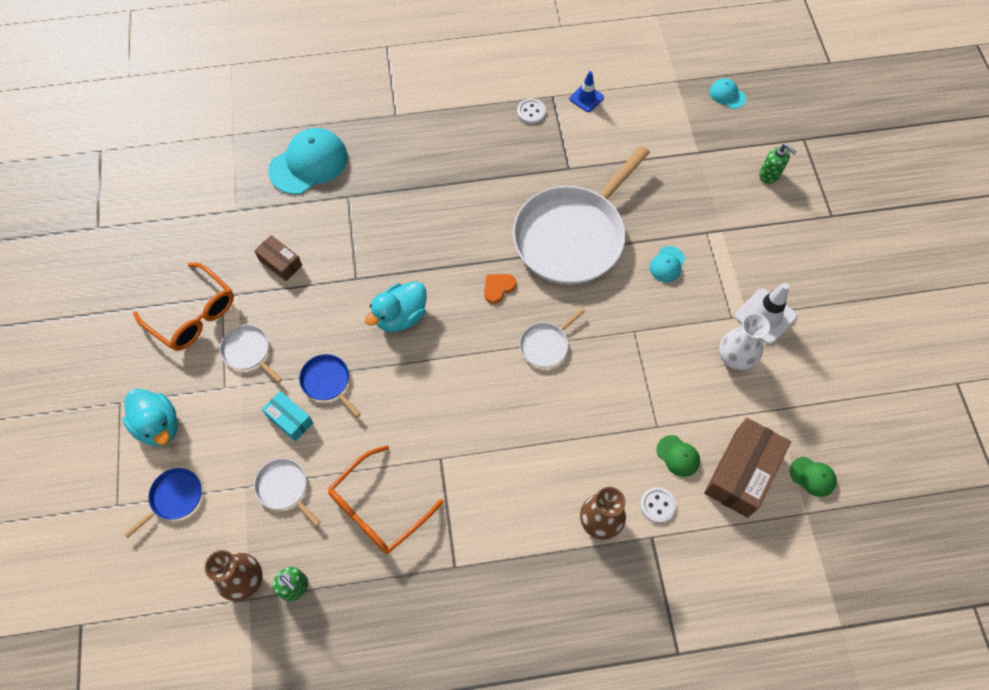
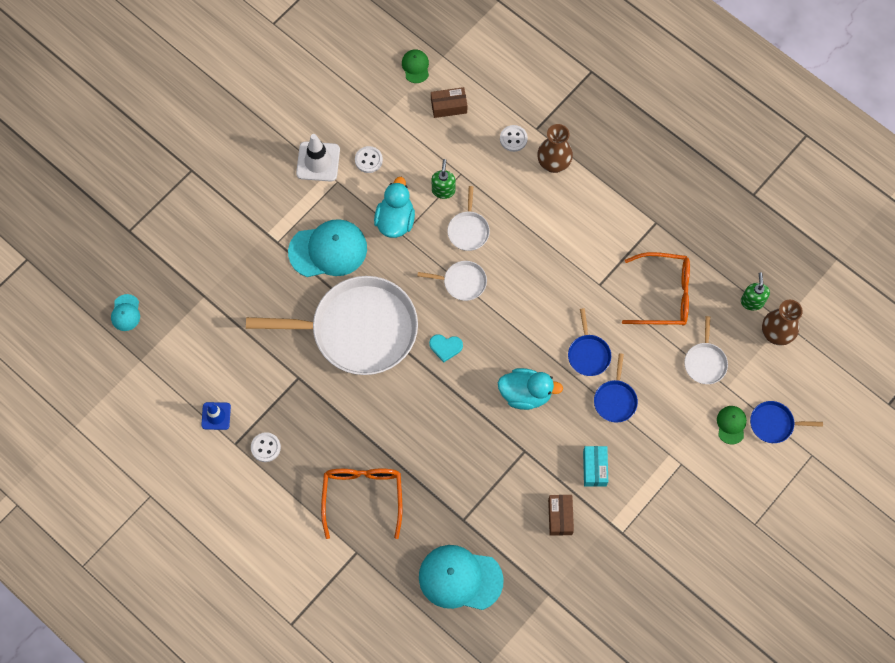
camera: 130 degrees left, 5 degrees up
(158, 425) = (743, 481): turquoise duck -> turquoise duck (395, 220)
(193, 315) = (653, 539): orange glasses -> orange glasses (362, 496)
(248, 351) = (643, 473): white pan -> white pan (468, 230)
(290, 419) = (661, 400): turquoise box -> turquoise box (594, 468)
(386, 394) = (588, 354): none -> blue pan
(498, 288) = (445, 347): orange heart -> turquoise heart
(667, 264) = (328, 250): turquoise cap -> turquoise cap, size x2.07
(678, 456) = (470, 149): green cap -> green cap (731, 425)
(734, 358) = (368, 160): white vase -> white button
(741, 473) = (449, 106): brown box -> brown box, size x0.55
(770, 175) = (186, 233): green soap dispenser -> green soap dispenser (443, 190)

